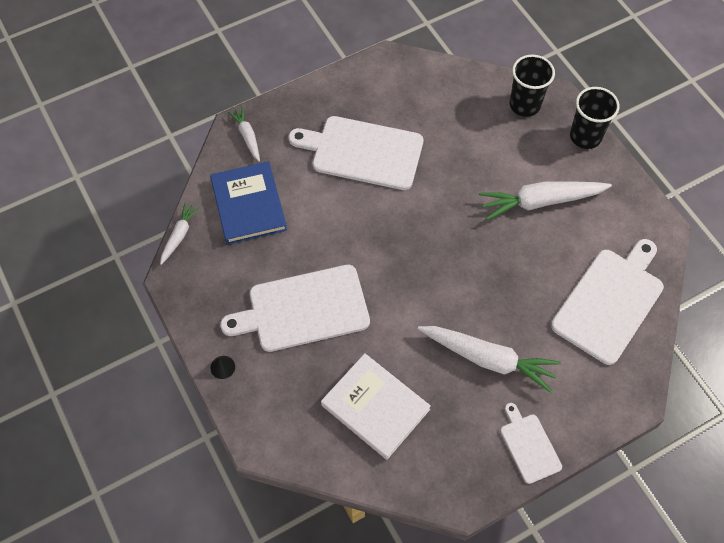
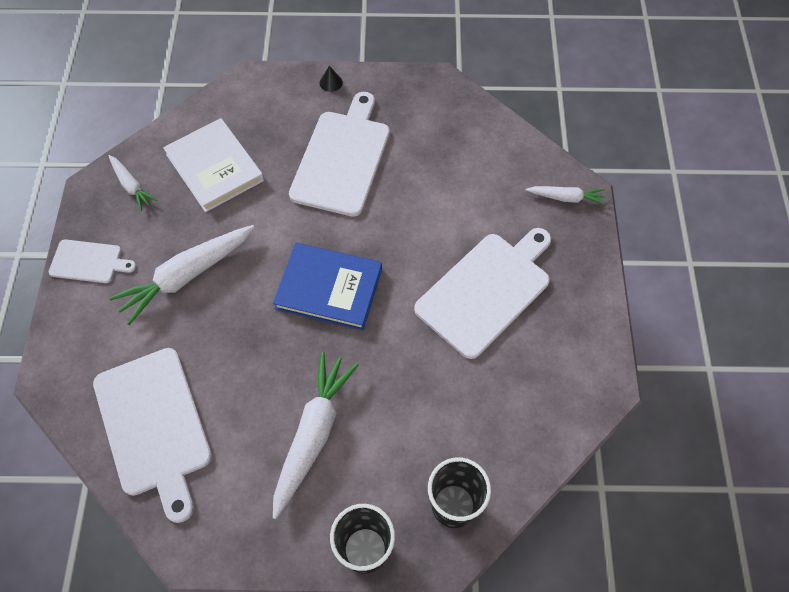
camera: 120 degrees right, 0 degrees up
(179, 236) = (480, 101): white carrot -> white carrot (131, 186)
(248, 205) = (481, 165): blue book -> blue book (329, 288)
(375, 407) = (214, 167): white book -> white book turned 75 degrees clockwise

